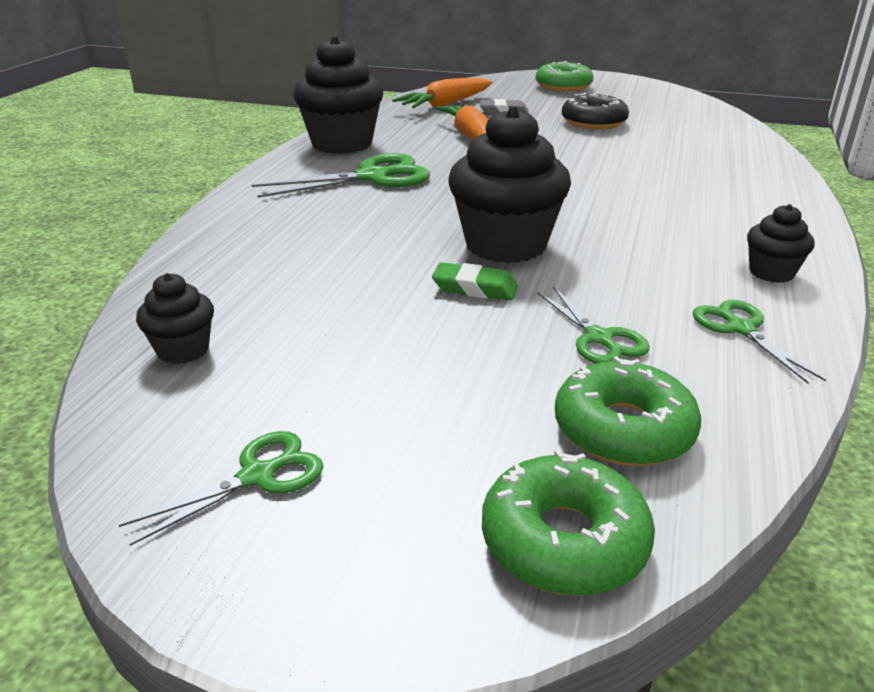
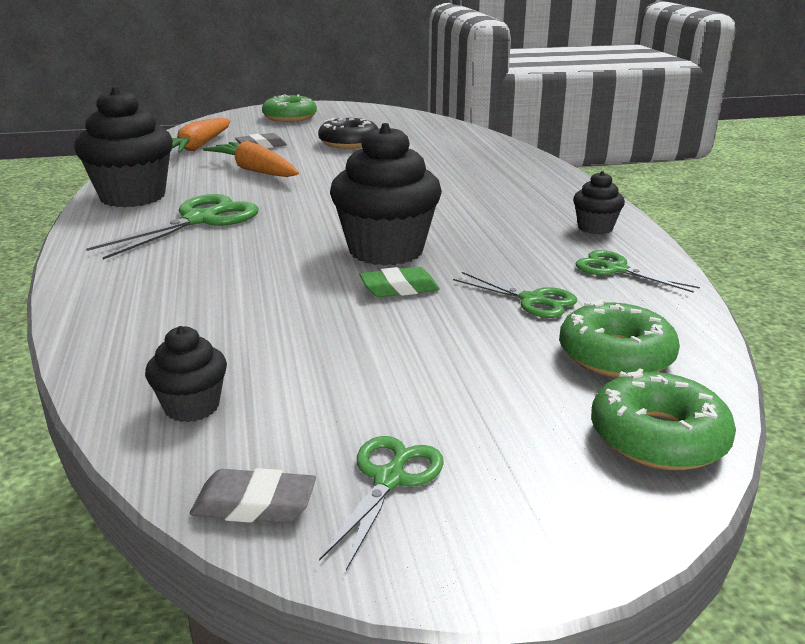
camera: 30 degrees left, 5 degrees down
(133, 455) = (254, 504): none -> grey eraser

